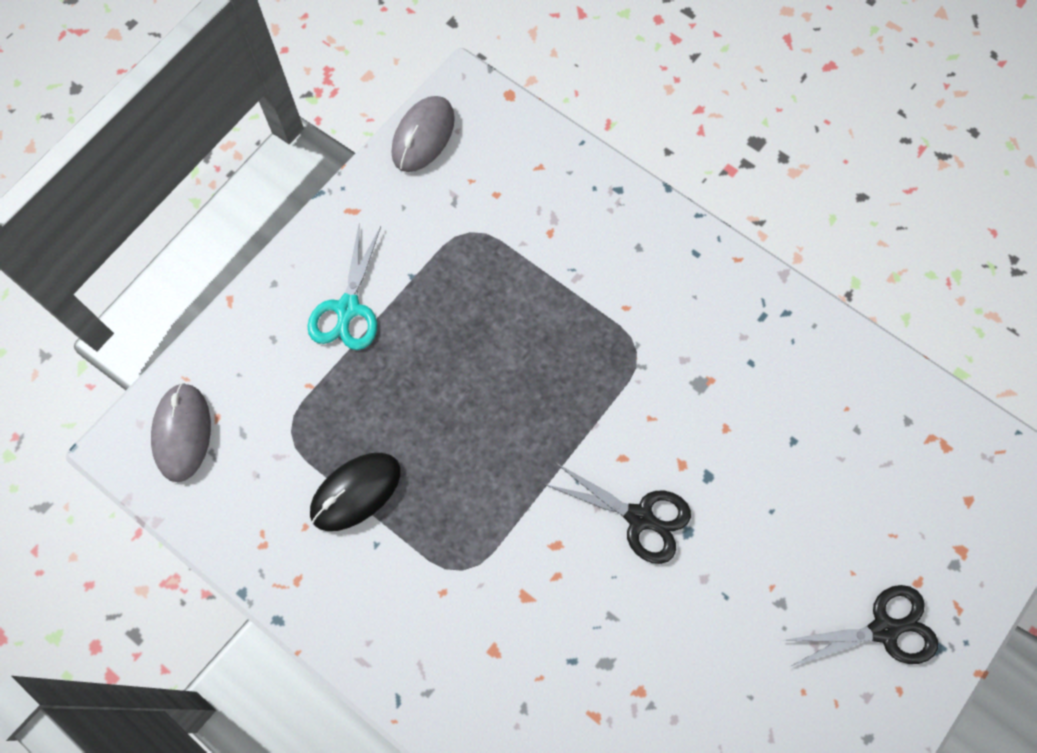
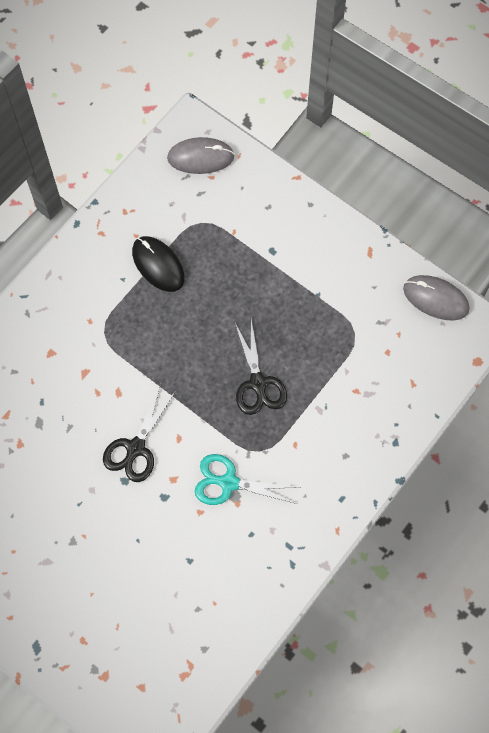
camera: 90 degrees right, 0 degrees up
(348, 309) = (291, 253): turquoise scissors -> turquoise scissors (228, 482)
(884, 629) = (51, 611): black scissors -> black scissors (258, 383)

